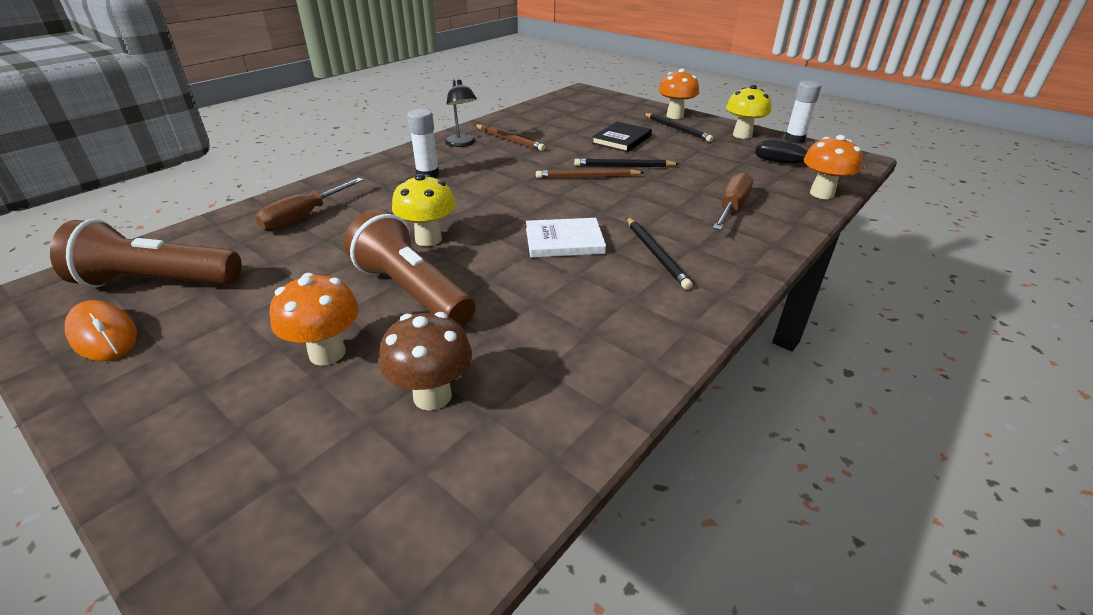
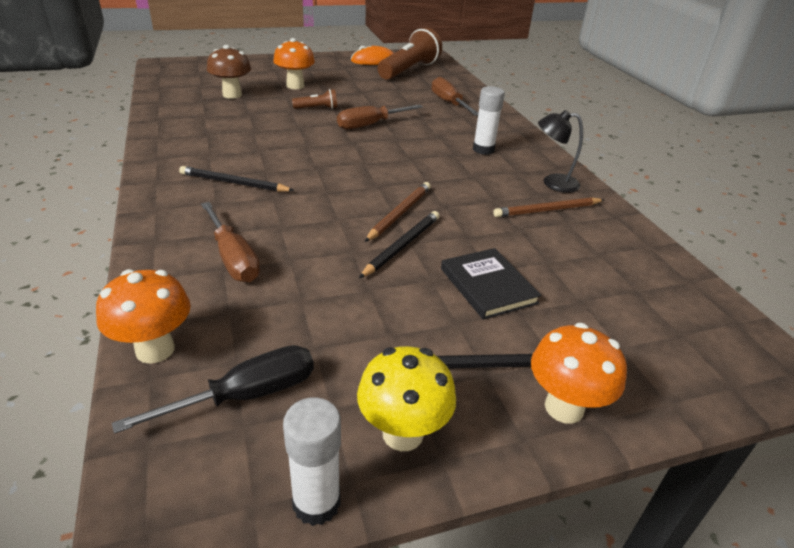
camera: 120 degrees right, 0 degrees up
(412, 291) = (317, 108): brown flashlight -> brown flashlight, size x0.45
(428, 239) = (370, 125): yellow mushroom -> brown screwdriver
(564, 241) = (303, 160): white book -> none

